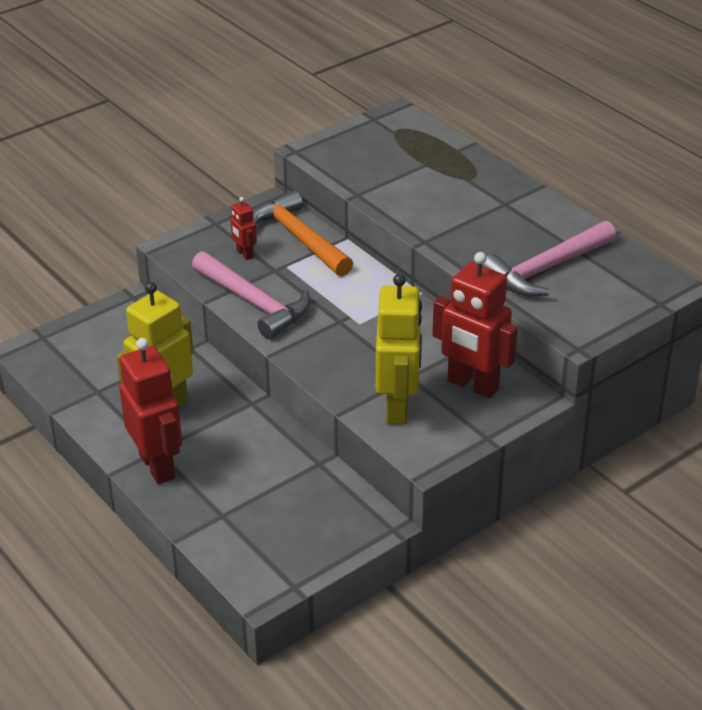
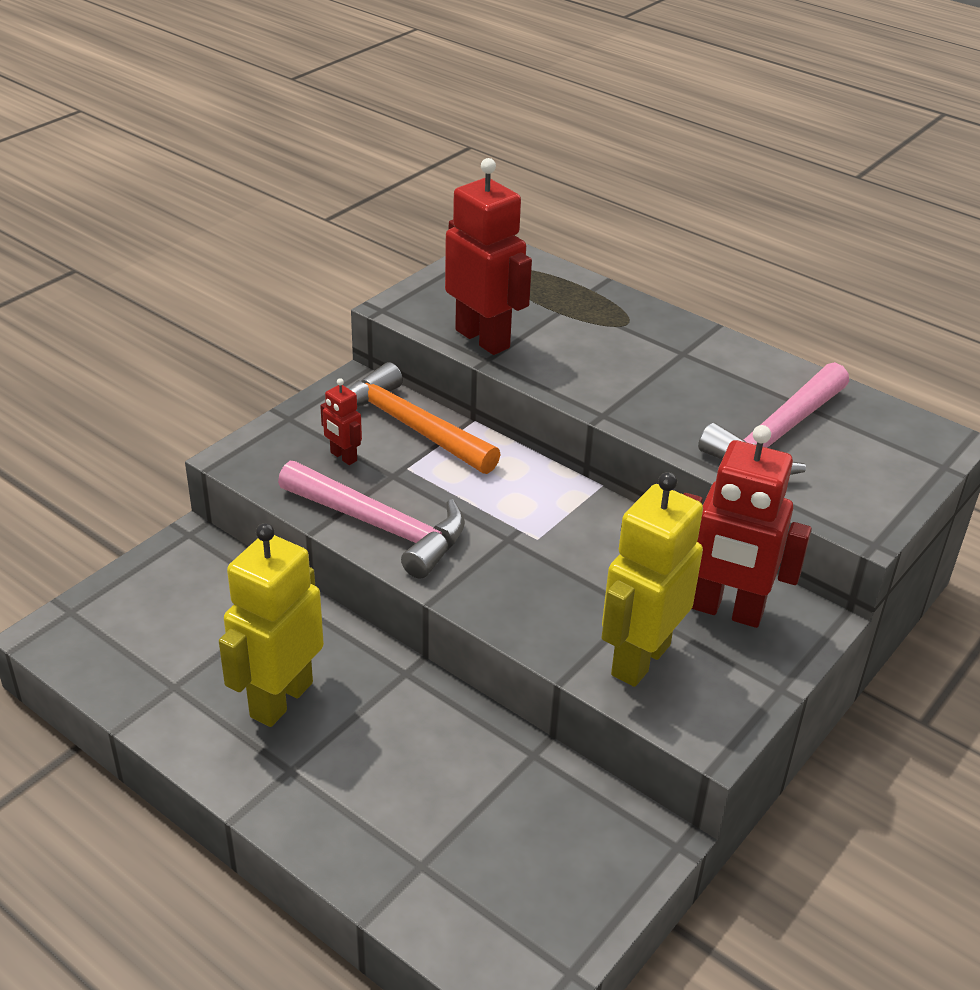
camera: 15 degrees left, 0 degrees up
(157, 466) = (299, 796): red robot -> red robot (483, 339)
(398, 407) = (639, 659): yellow robot -> yellow robot turned 135 degrees counterclockwise

